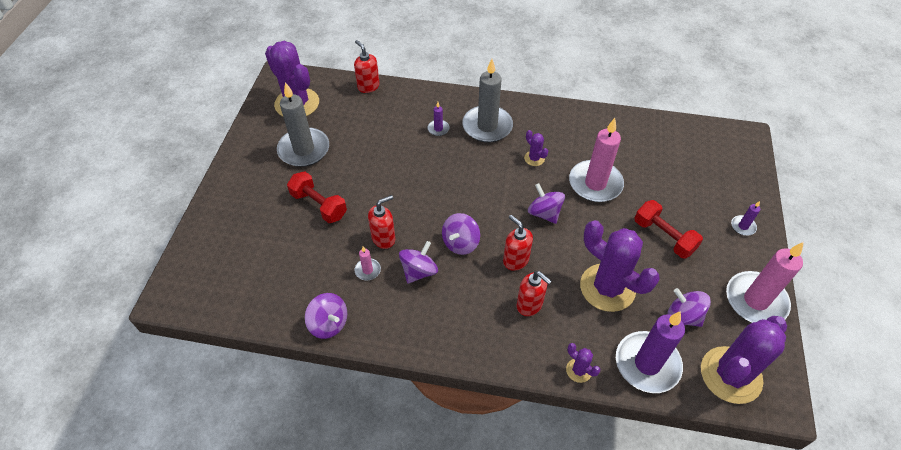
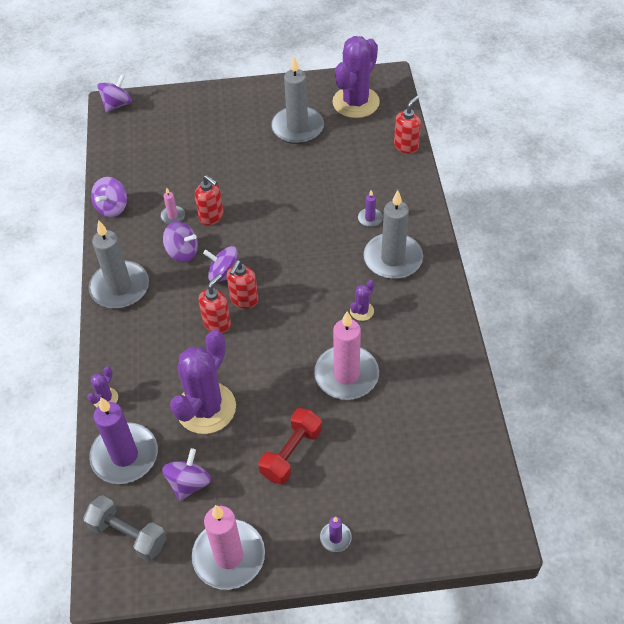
camera: 75 degrees right, 0 degrees up
(319, 205) = (234, 160): red dumbbell -> none
(443, 334) = (120, 287): none -> grey candle
(529, 305) = (167, 345): red soap dispenser -> red soap dispenser (244, 300)
(544, 213) = (286, 335): purple spinning top -> purple spinning top (117, 104)
(730, 375) = (128, 534): purple cactus -> grey dumbbell

